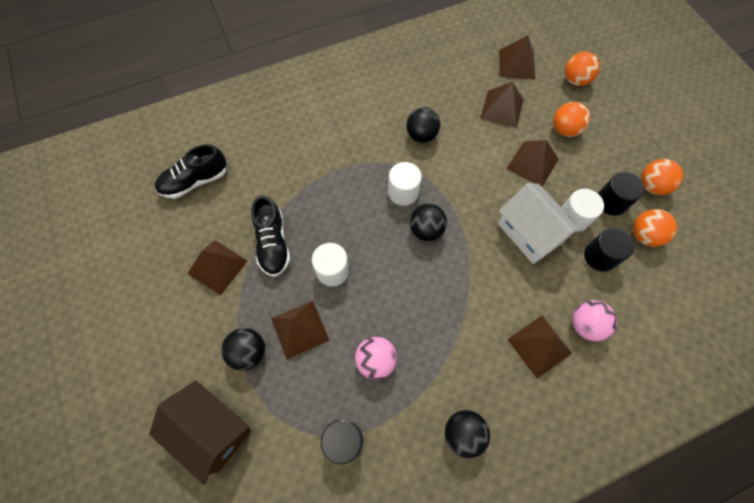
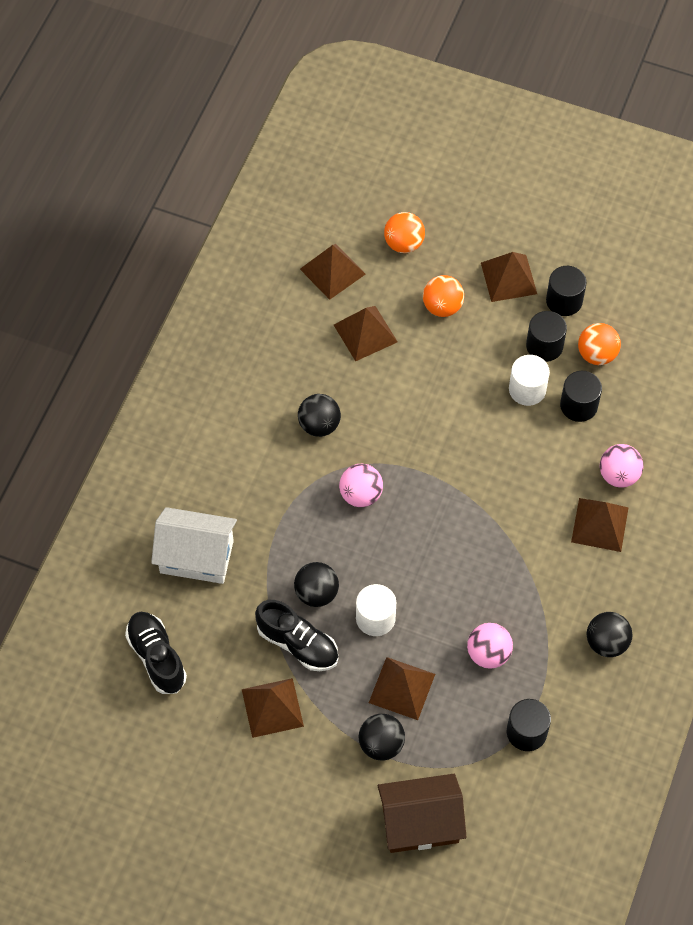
camera: 45 degrees left, 5 degrees down
(195, 181) = (157, 657): black shoe -> black shoe turned 135 degrees clockwise
(403, 192) = (361, 495): white cylinder -> pink ball
(426, 230) = (416, 511): black ball -> black ball (316, 593)
(529, 233) = (504, 435): white house -> white house (196, 557)
(532, 163) = (446, 367): brown pyramid -> brown pyramid (508, 278)
(651, 186) = (564, 301): orange ball -> black cylinder

